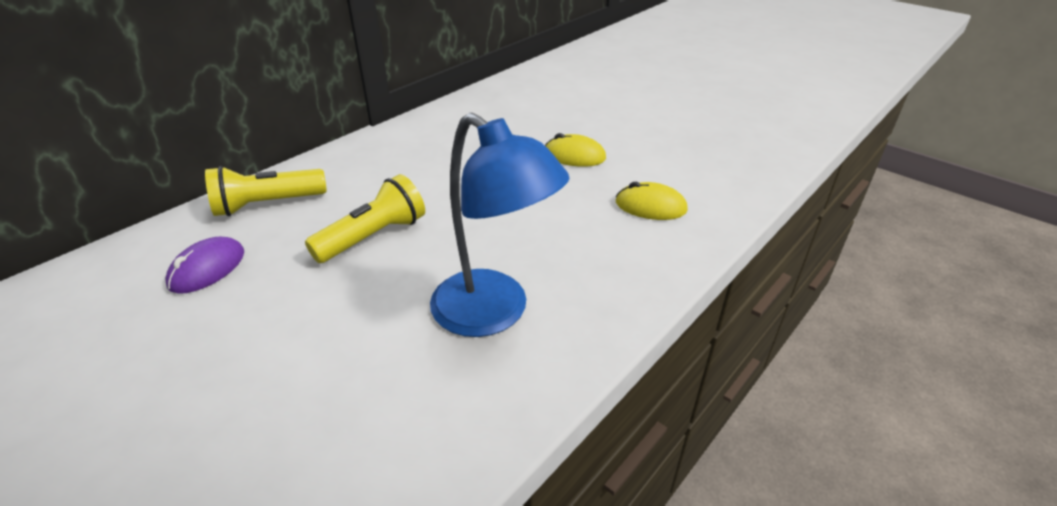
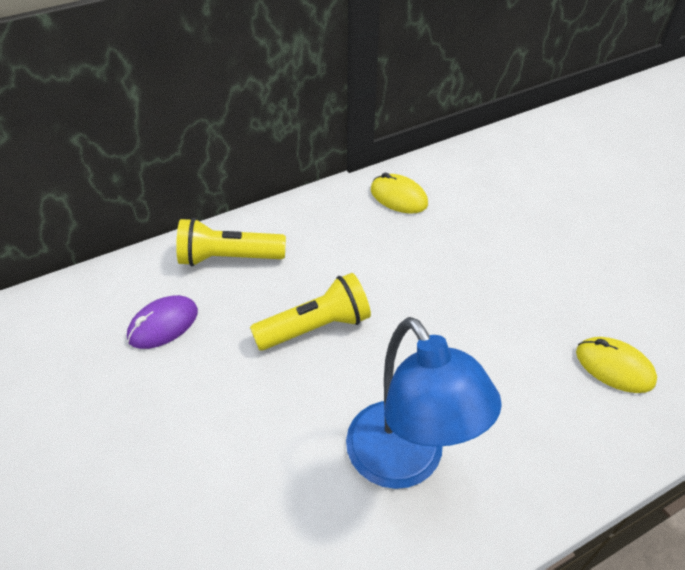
camera: 20 degrees right, 10 degrees up
(574, 156) = (551, 269): yellow mouse -> yellow mouse (398, 197)

